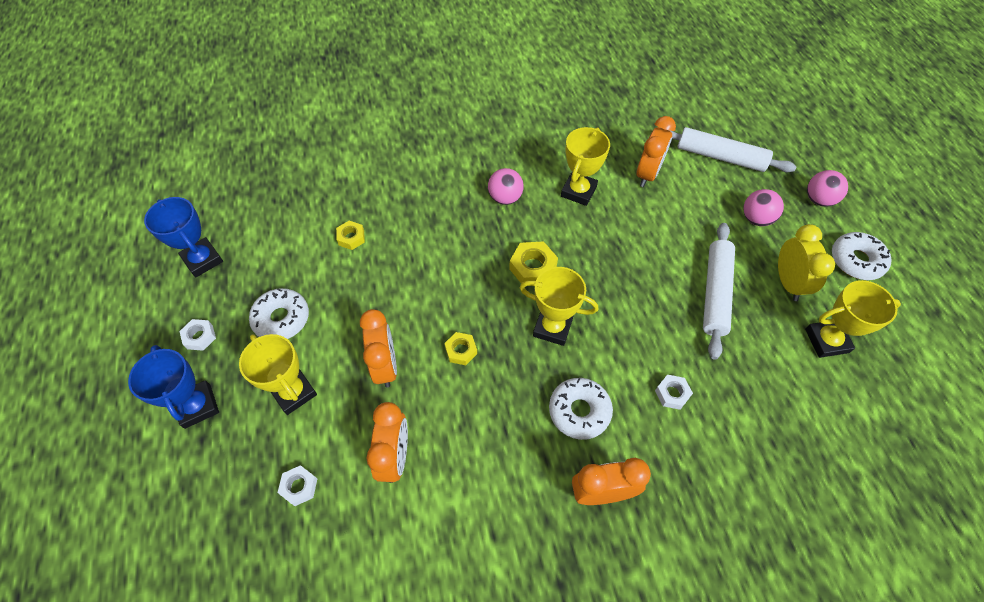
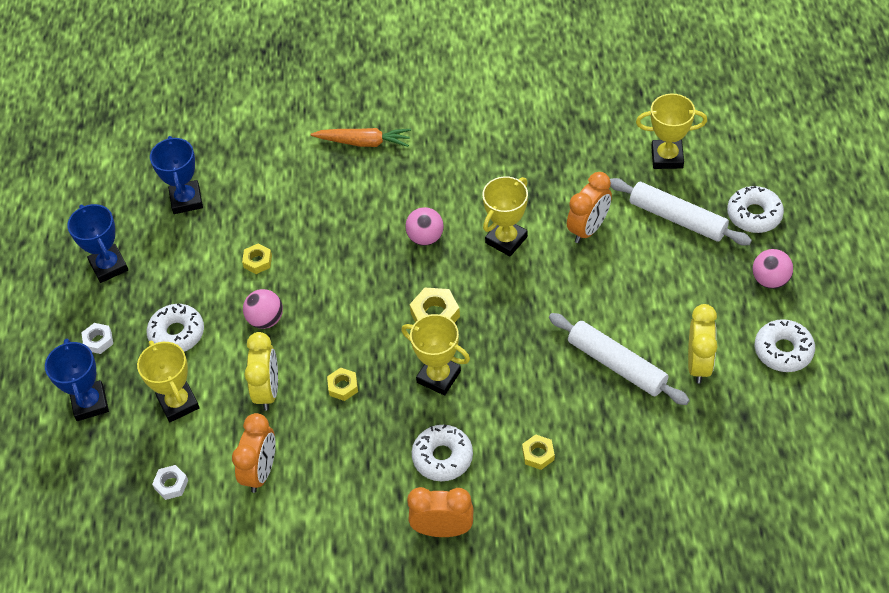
camera: 15 degrees right, 5 degrees down
(272, 189) = (186, 200): none -> blue trophy
(385, 365) = (267, 391): orange clock -> yellow clock
(429, 122) = (364, 142): none -> orange carrot
(672, 394) = (538, 454): white nut -> yellow nut
(715, 293) = (617, 364): white rolling pin -> white rolling pin turned 75 degrees counterclockwise
(756, 219) = (691, 293): pink ball -> pink ball (266, 320)
(782, 147) = (754, 215): none -> white donut
(826, 341) = (715, 426): yellow trophy -> yellow trophy (667, 157)

